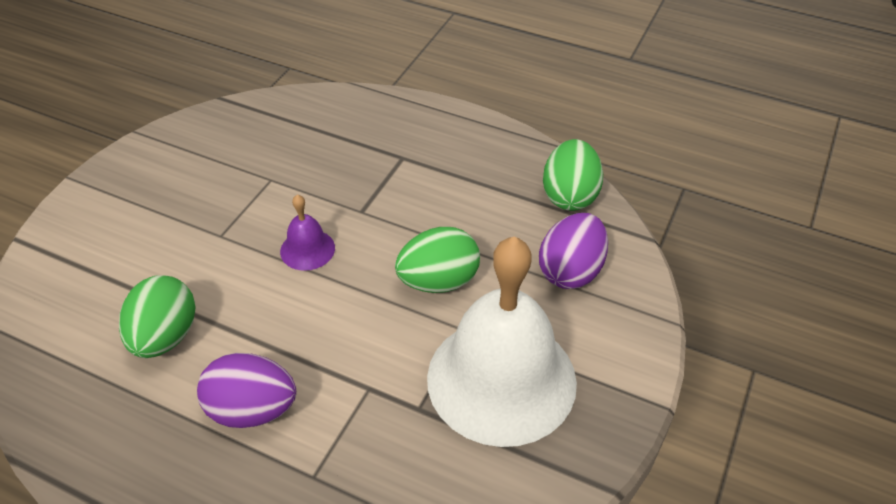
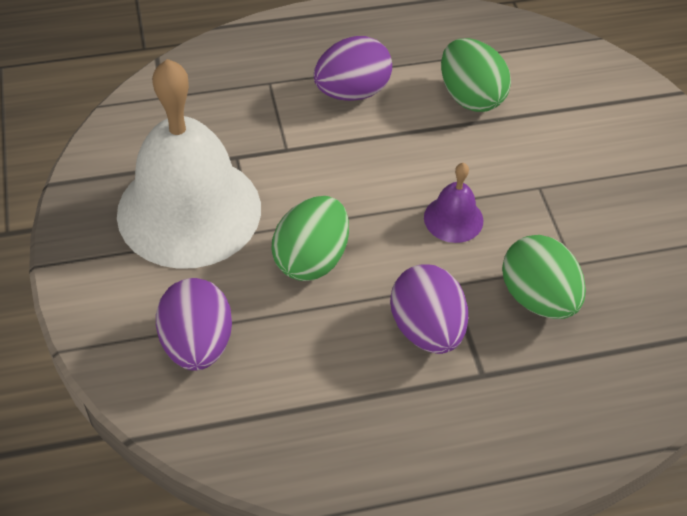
camera: 140 degrees right, 5 degrees up
(408, 196) = (426, 329): none -> purple egg
(569, 196) = (261, 440): green egg -> green egg (538, 298)

